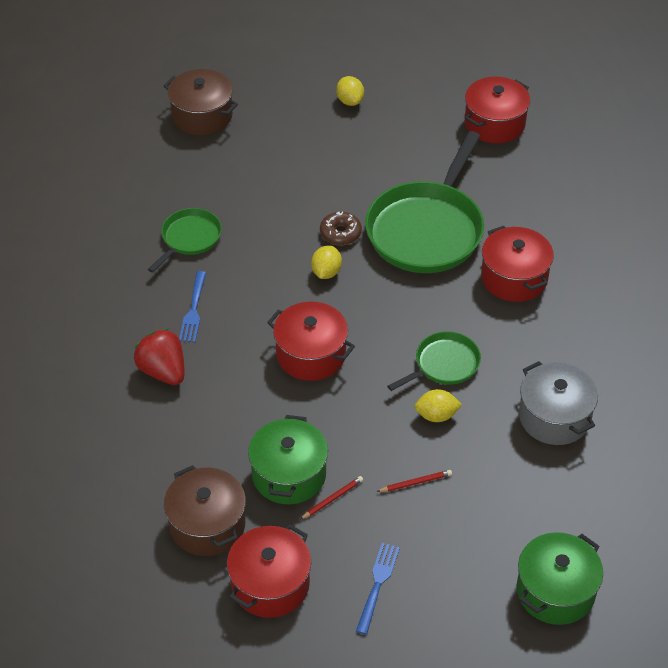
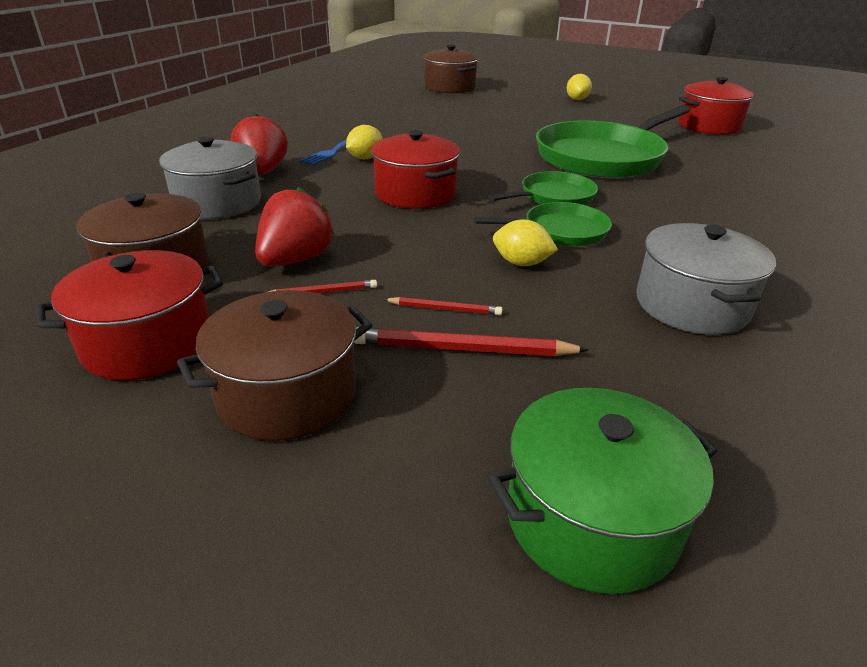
camera: 25 degrees right, 15 degrees down
(170, 431) = (218, 203): none -> grey pot
(189, 238) = (376, 123): green pan -> green pan (554, 196)
(289, 474) = (295, 260): green pot -> red strawberry
(326, 272) = (480, 158): yellow lemon -> yellow lemon (365, 158)
(340, 233) = (513, 144): brown donut -> none
(377, 584) = (287, 394): blue fork -> brown pot
(446, 512) = (463, 349): none -> red pencil
(514, 278) = (686, 198): red pot -> none

